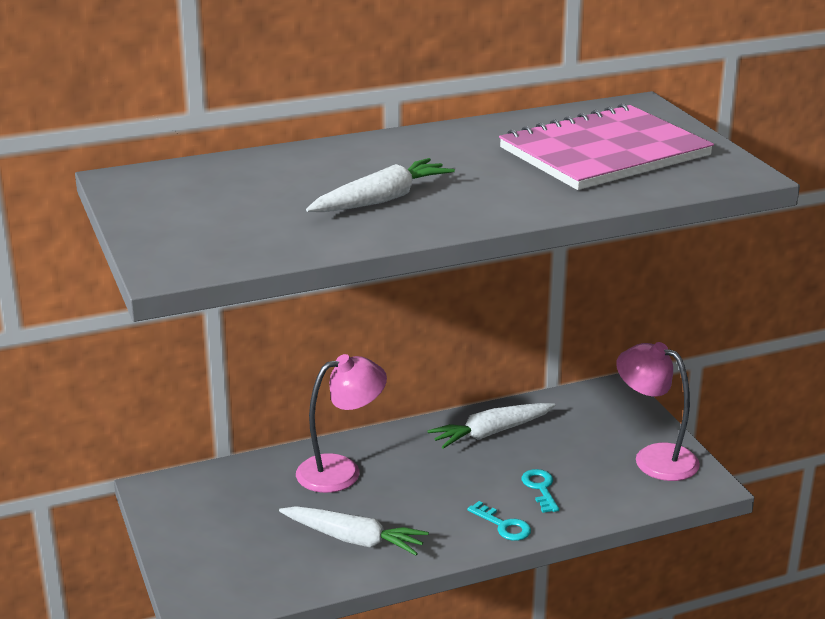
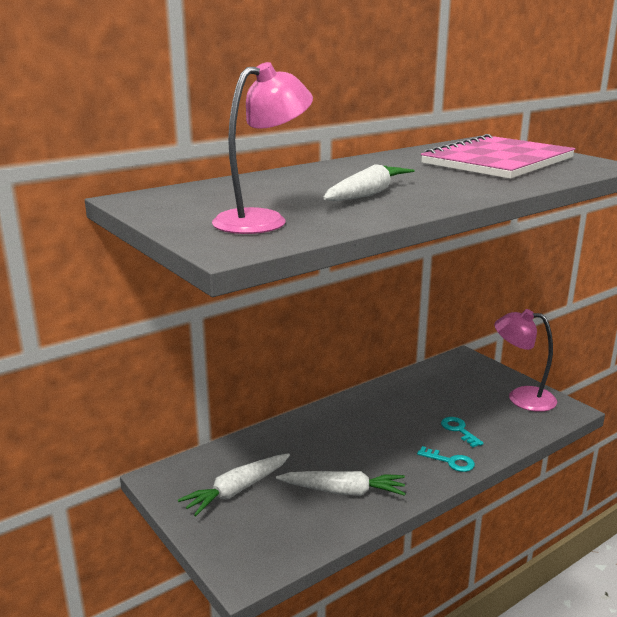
camera: 15 degrees left, 5 degrees down
(341, 471) = (304, 440): pink lamp -> pink lamp (262, 220)
(491, 433) = (399, 397): white carrot -> white carrot (237, 490)

